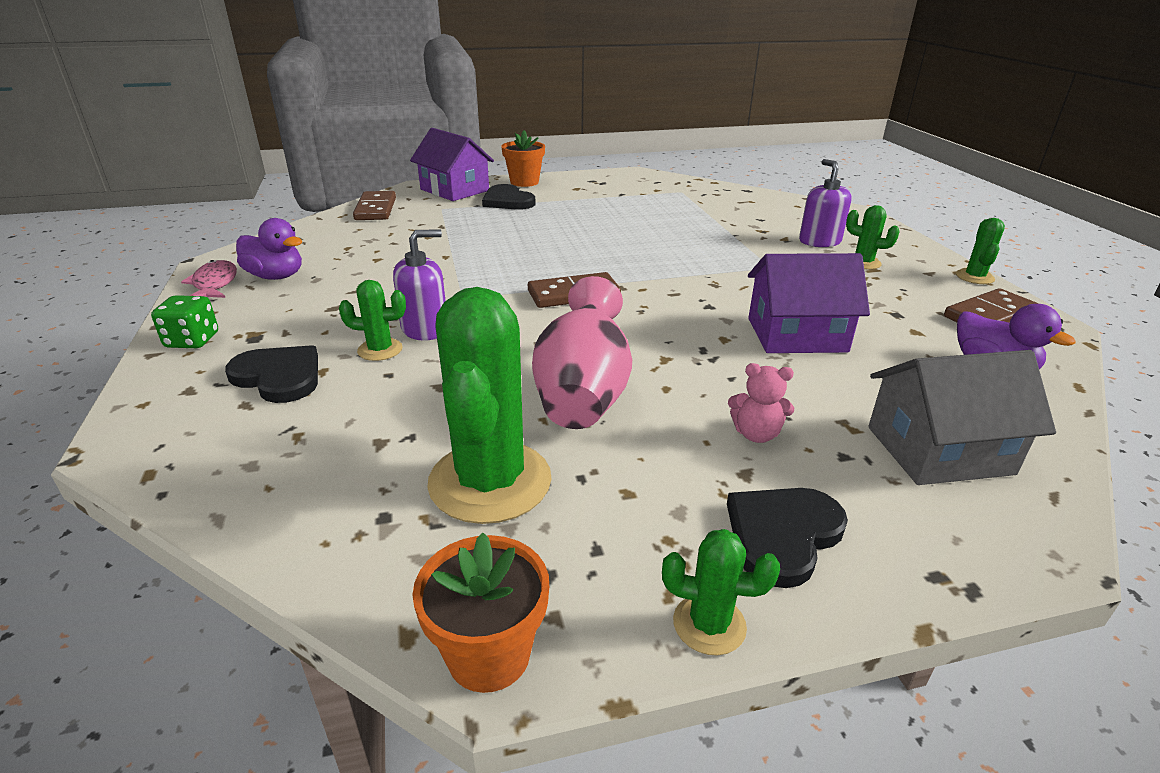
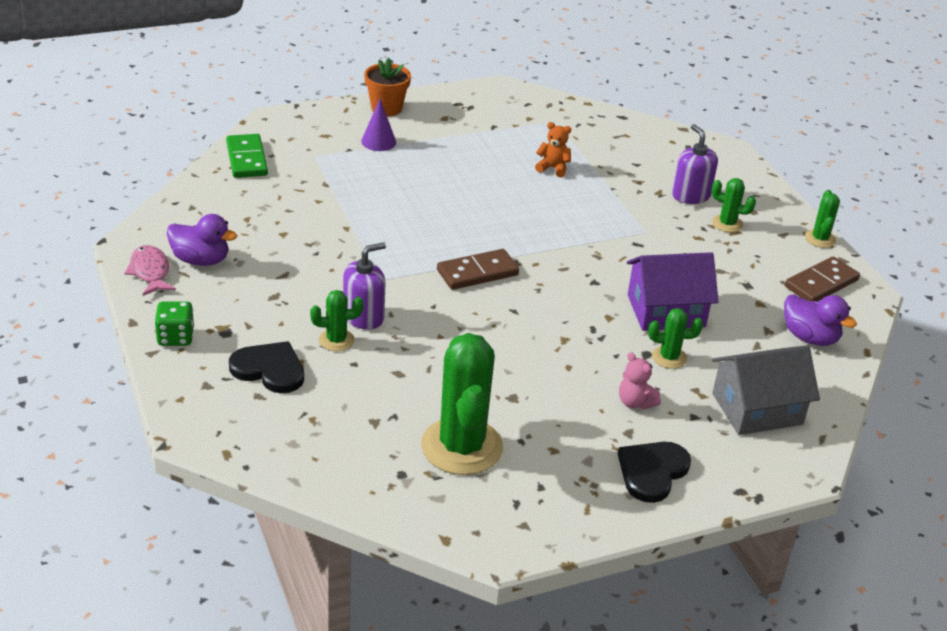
camera: 10 degrees left, 5 degrees up
(375, 209) = (246, 159): brown domino -> green domino
(454, 190) = (316, 124): purple house -> none
(489, 654) = (494, 545): orange flower pot -> none
(507, 201) = (378, 141): black heart -> purple cone
(583, 395) = (508, 375): pink vase -> none
(674, 220) = (553, 168): none -> orange teddy bear
(709, 624) = (611, 524): green cactus -> green cactus (669, 357)
(756, 434) = (635, 402): pink teddy bear -> pink teddy bear turned 45 degrees clockwise

